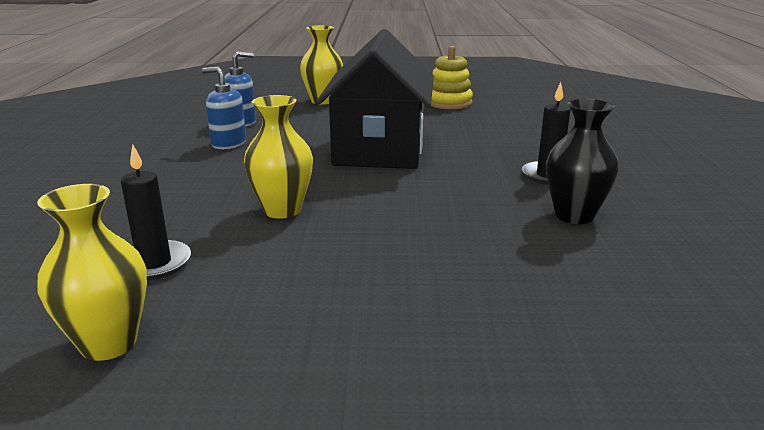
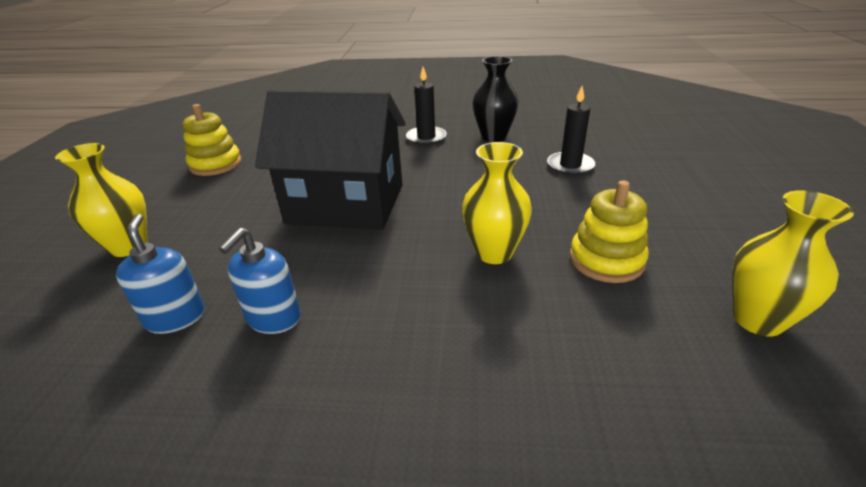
camera: 85 degrees left, 10 degrees up
(154, 263) = (624, 321): black candle -> black candle (570, 166)
(251, 266) = (606, 260): none -> yellow stacking toy

